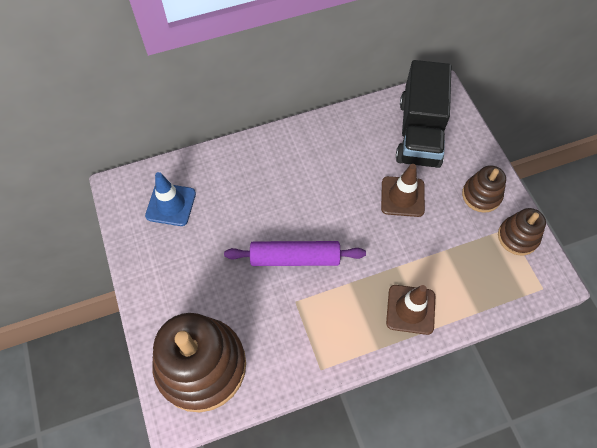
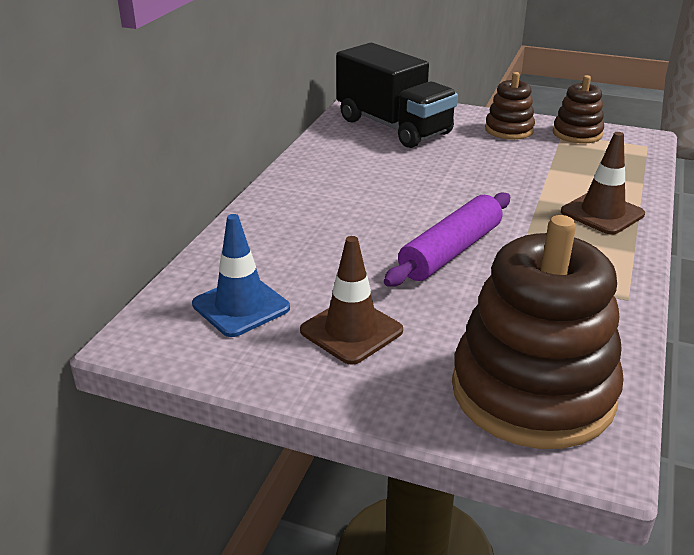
camera: 50 degrees left, 30 degrees down
(402, 196) = (456, 163): brown traffic cone -> brown traffic cone (351, 331)

